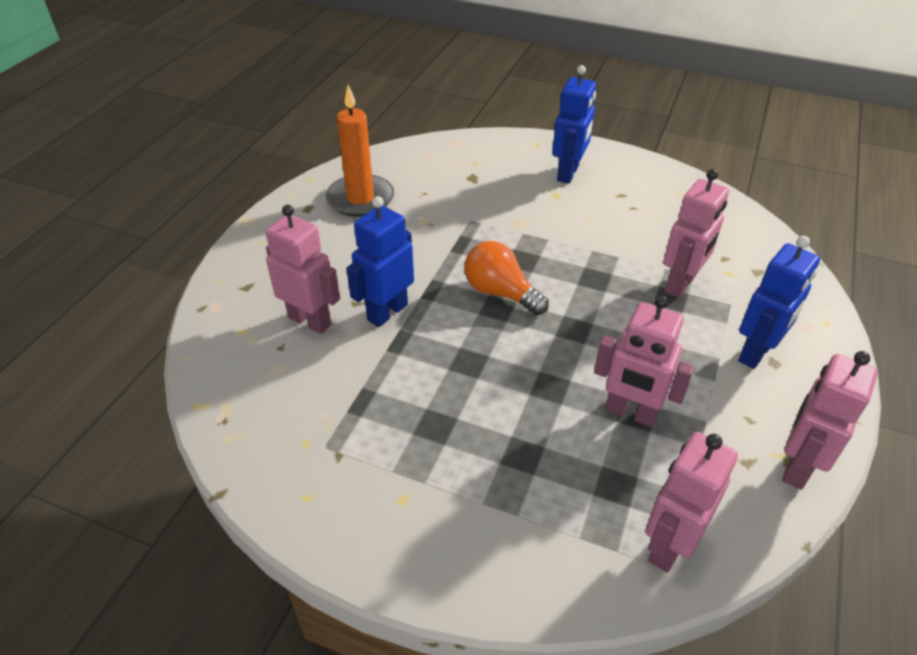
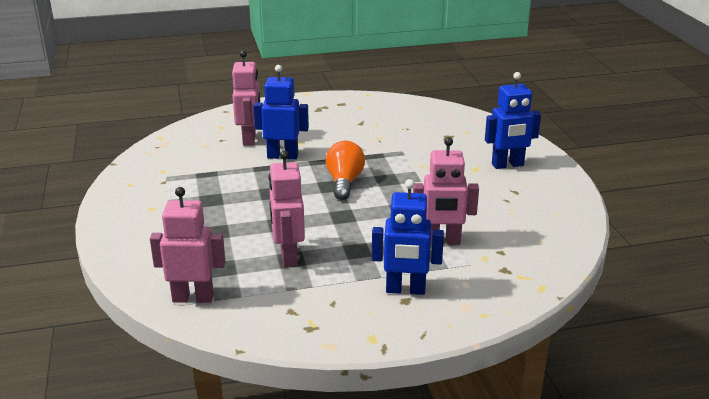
camera: 55 degrees right, 15 degrees down
(360, 199) = (371, 113): orange candle -> none
(797, 466) = (307, 332): pink robot -> none

